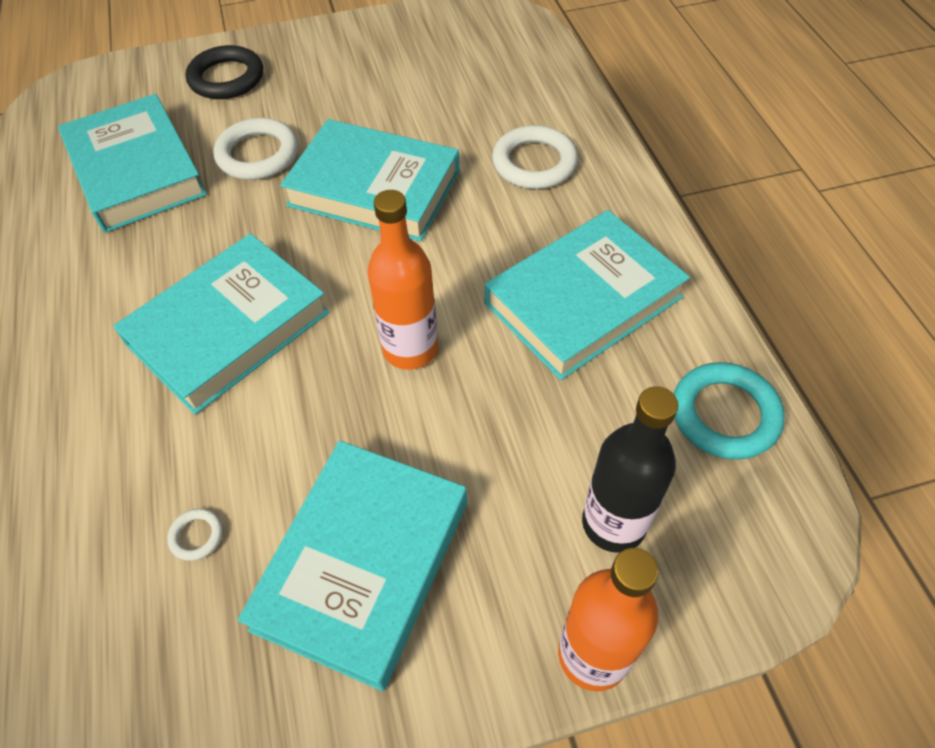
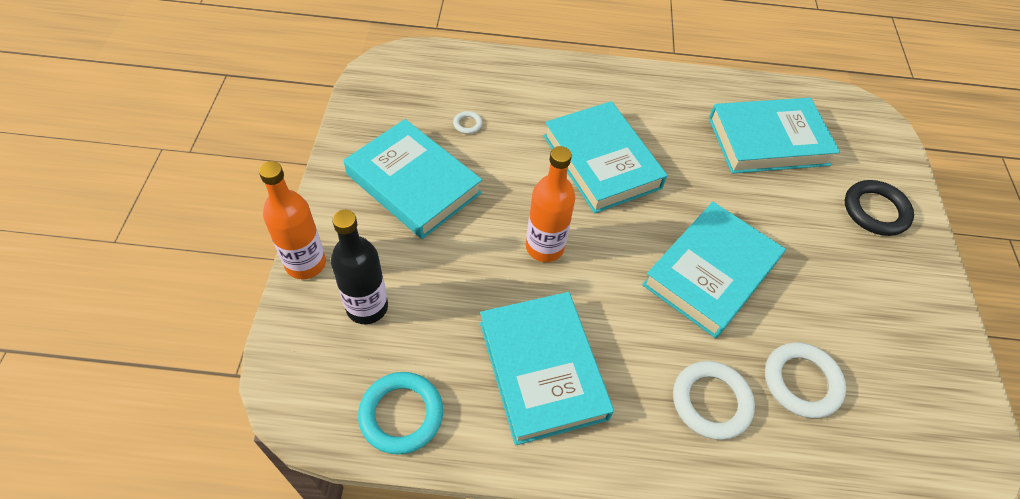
camera: 105 degrees right, 0 degrees up
(258, 154) = (770, 210): white ring -> white ring (801, 382)

